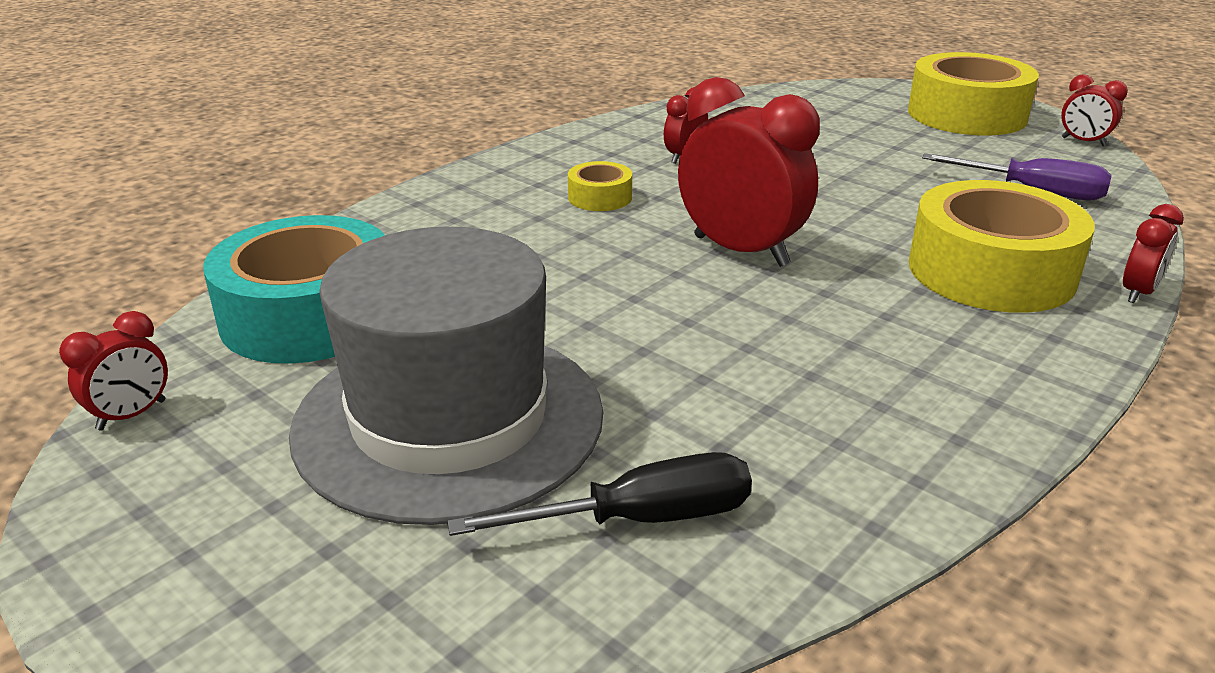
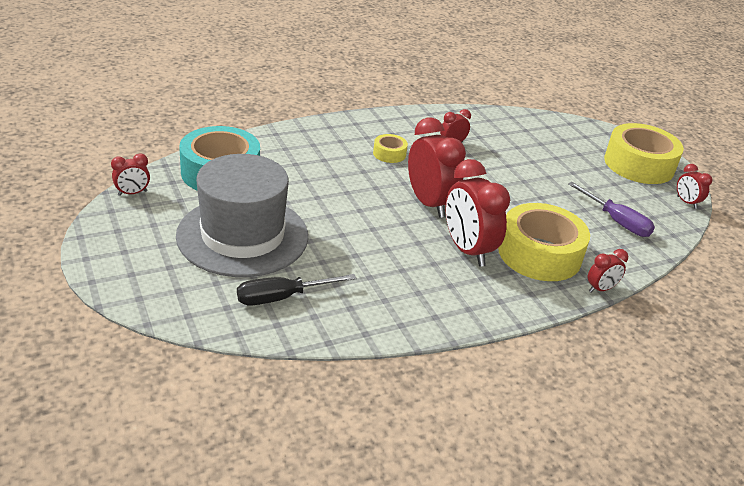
camera: 20 degrees right, 5 degrees up
(640, 519) = (282, 297): black screwdriver -> black screwdriver turned 150 degrees clockwise
(880, 303) = (467, 250): none -> red clock

